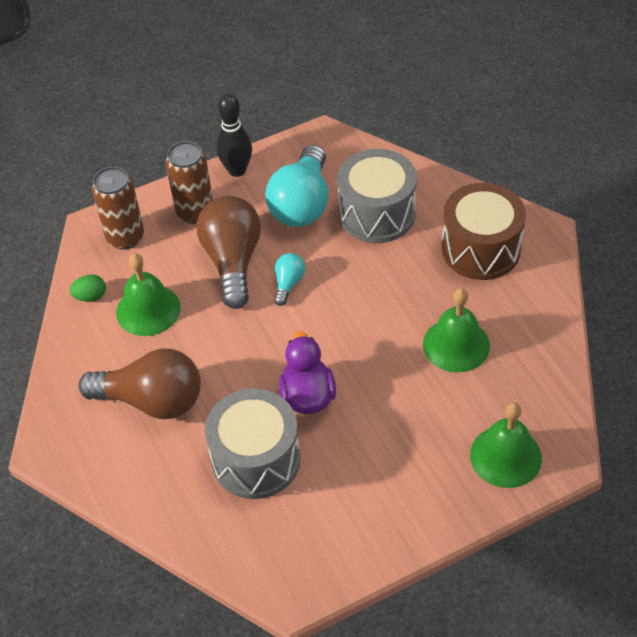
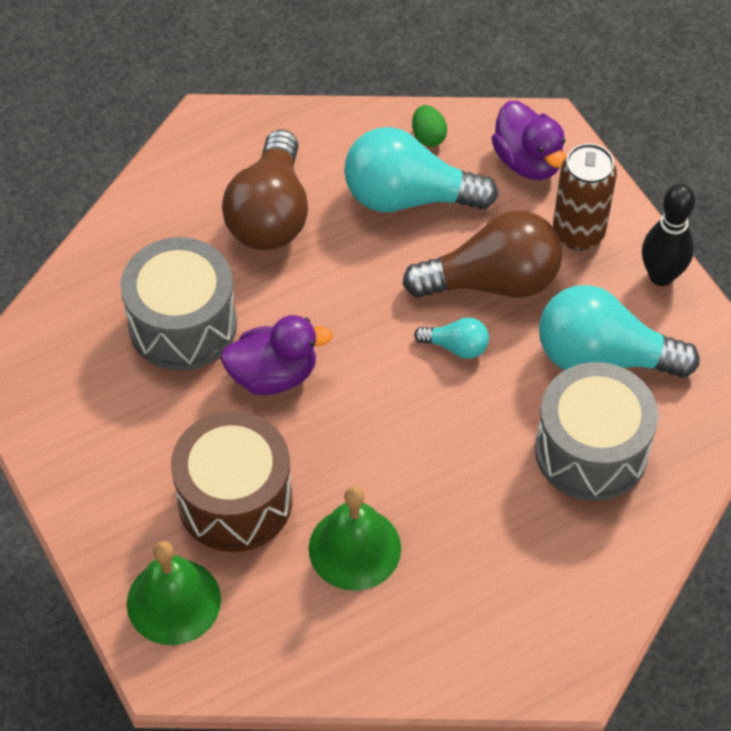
camera: 85 degrees right, 5 degrees up
(125, 237) = (528, 161): brown can -> purple duck
(148, 310) = (408, 197): green bell -> turquoise light bulb
(481, 249) = (530, 586): brown drum -> brown drum (235, 500)

